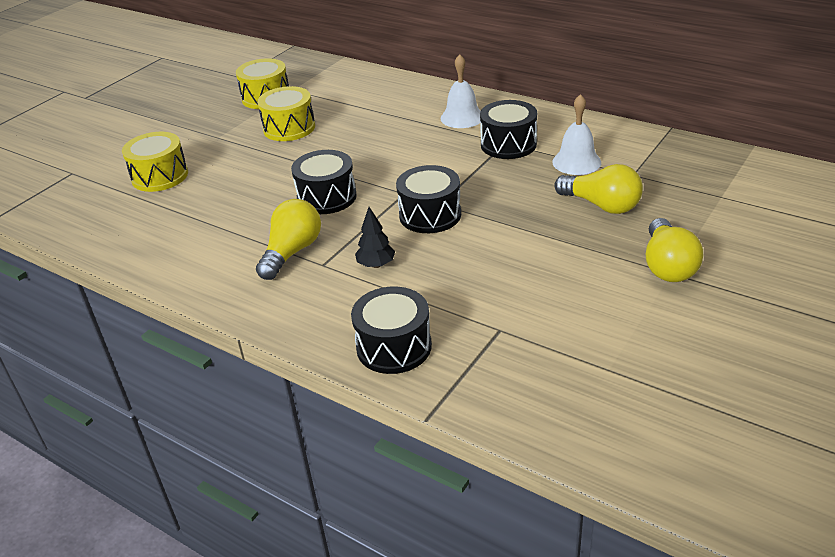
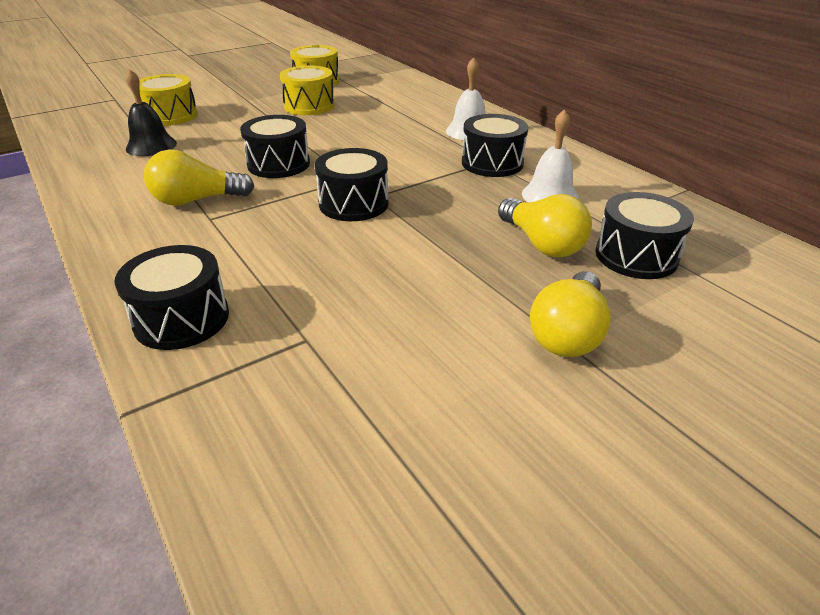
camera: 20 degrees right, 0 degrees up
(182, 213) = (151, 146): none -> black bell
(292, 252) = (197, 200): yellow light bulb -> yellow light bulb turned 150 degrees counterclockwise
(376, 265) = (255, 233): black tree -> none
(672, 195) = (636, 256): none -> black drum

